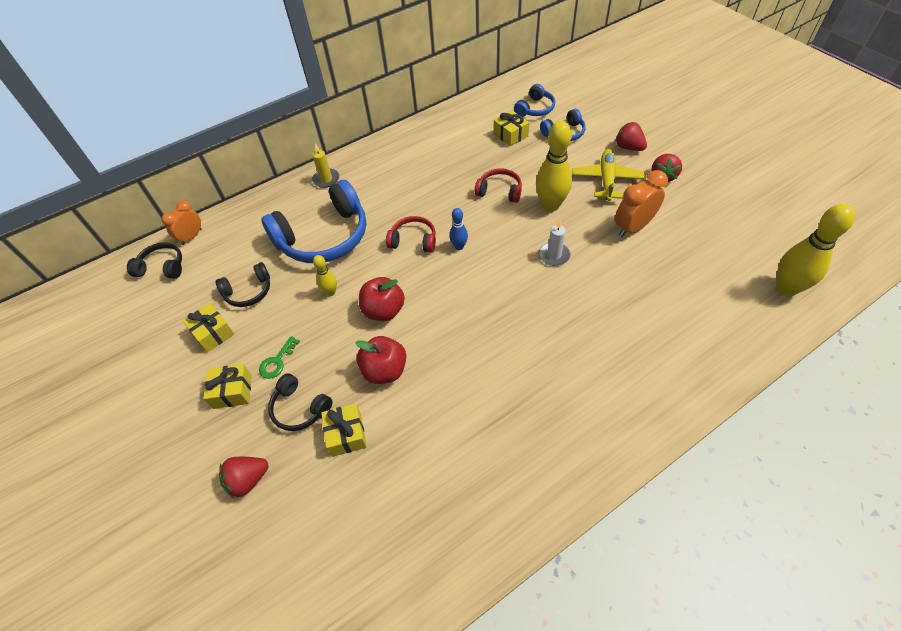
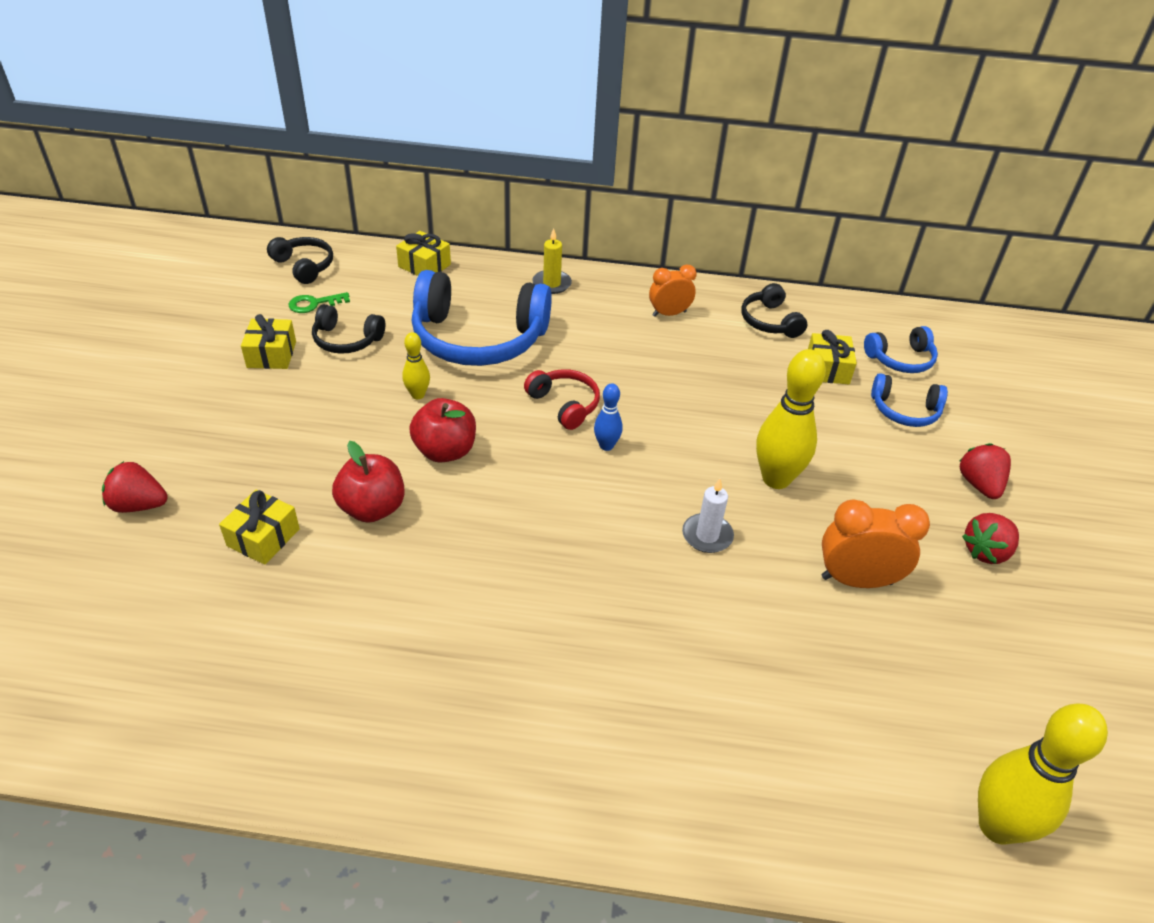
camera: 35 degrees right, 10 degrees down
(191, 237) = (361, 256): orange clock -> orange clock (669, 314)
(232, 391) = (223, 418): yellow gift -> yellow gift (424, 265)
(277, 361) = (291, 422): green key -> green key (314, 304)
(300, 408) = (256, 479): black headphones -> black headphones (770, 321)
(499, 191) = (731, 421): red headphones -> none
(607, 180) = (894, 501): yellow plane -> none

